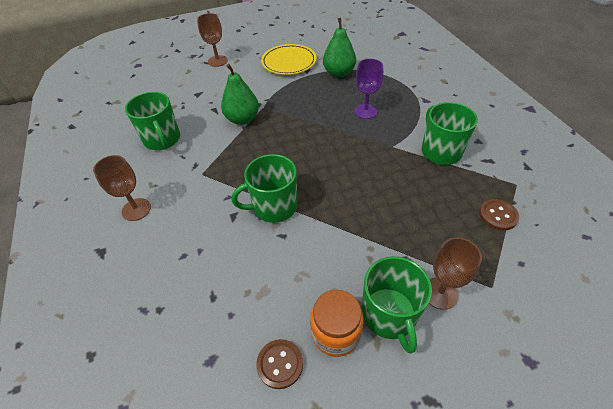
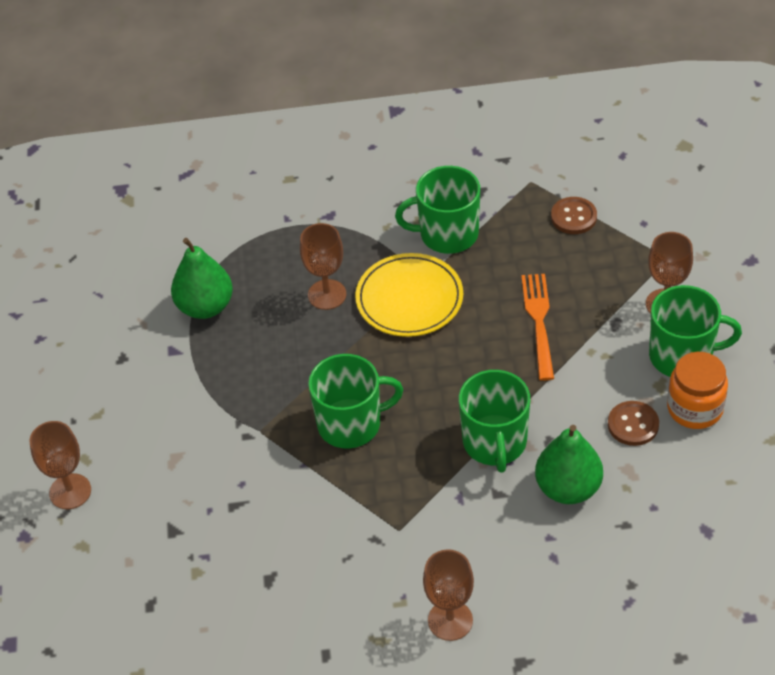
camera: 75 degrees left, 0 degrees up
(162, 139) = (291, 588): green mug -> green mug (351, 424)
(242, 119) = (280, 464): green pear -> green pear (568, 488)
(280, 364) = (721, 465): brown button -> brown button (633, 424)
(289, 62) = (133, 374): yellow plate -> yellow plate (409, 299)
(365, 111) = (327, 294): purple goblet -> brown goblet
(386, 212) = (539, 322): none -> orange fork

